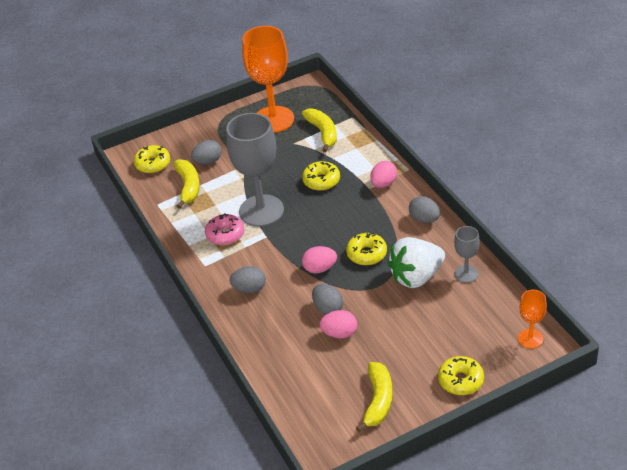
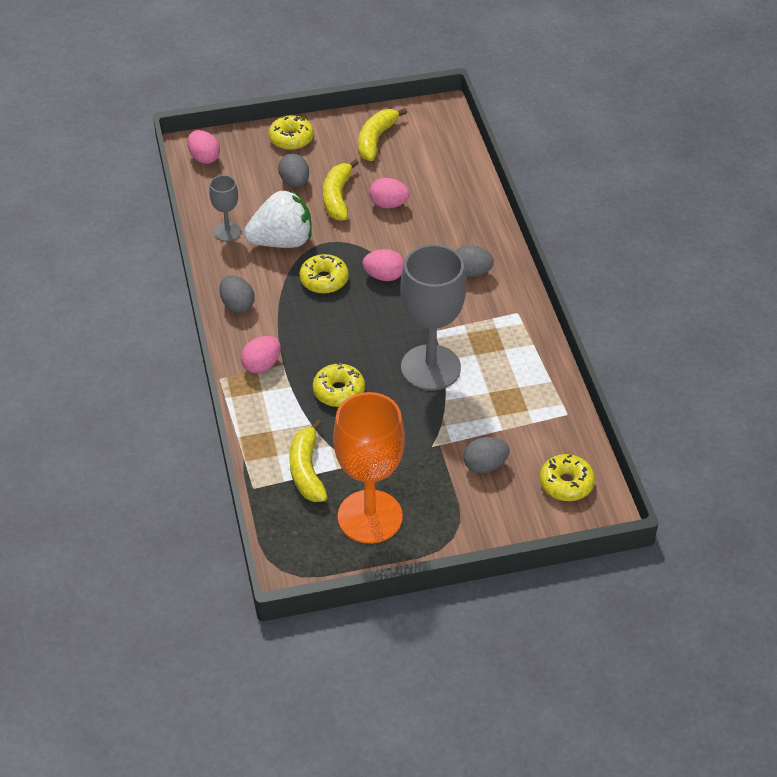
camera: 170 degrees left, 5 degrees up
(188, 187) = (520, 430): yellow banana -> yellow banana (337, 197)
(225, 234) = (484, 346): pink donut -> none
(328, 308) = (391, 231): grey egg -> grey egg (294, 182)
(530, 338) = (204, 158): orange goblet -> pink egg

